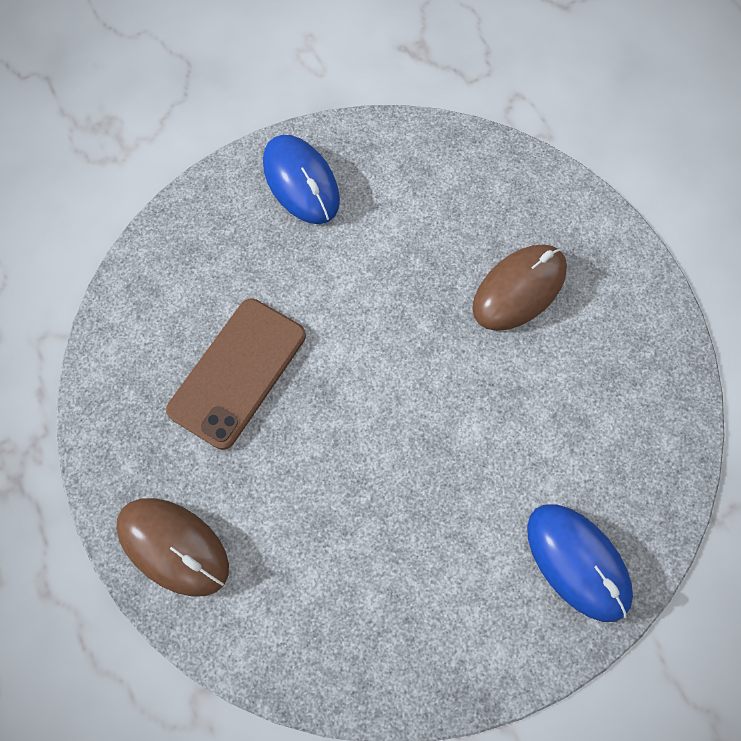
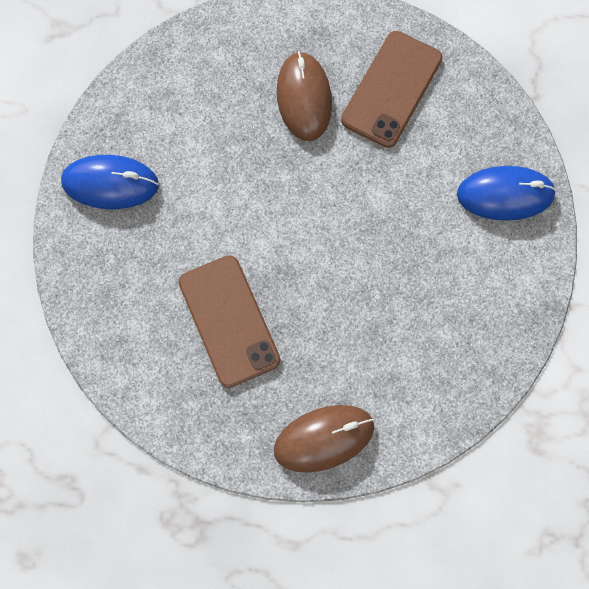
camera: 55 degrees left, 5 degrees up
(597, 365) = (391, 89): none -> brown phone

